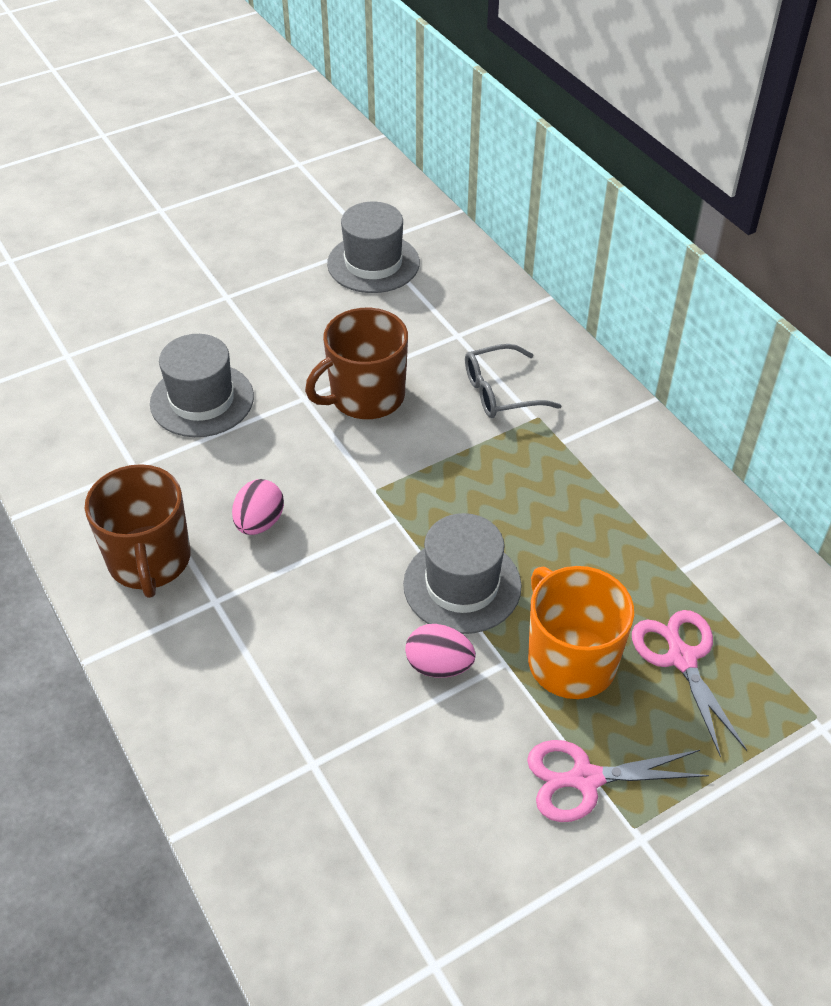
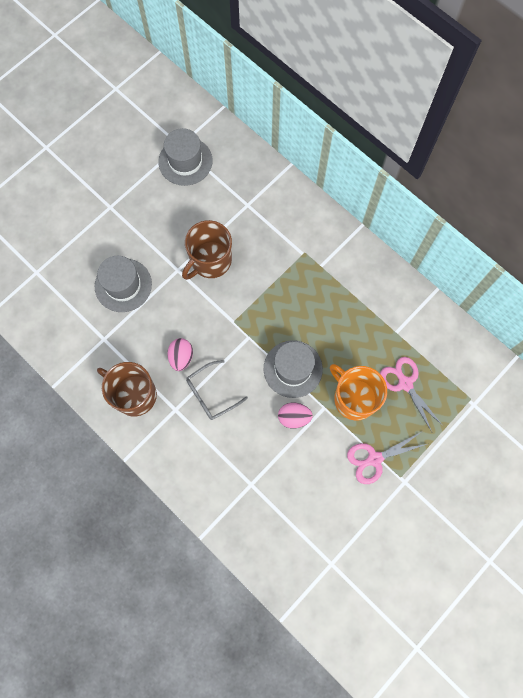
camera: 15 degrees left, 25 degrees up
(149, 561) = (134, 394): brown mug -> brown mug turned 150 degrees clockwise
(500, 392) = (281, 240): grey glasses -> grey glasses (211, 394)

